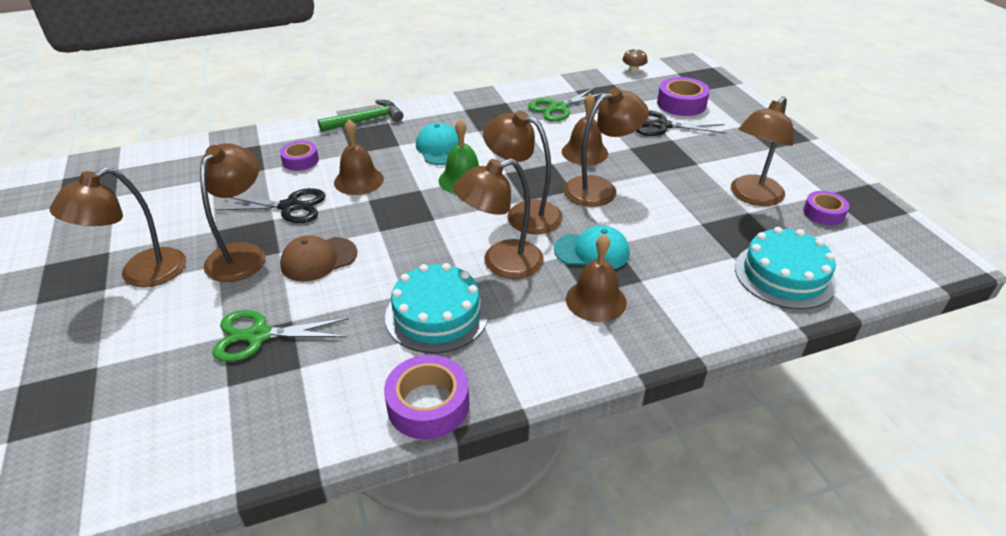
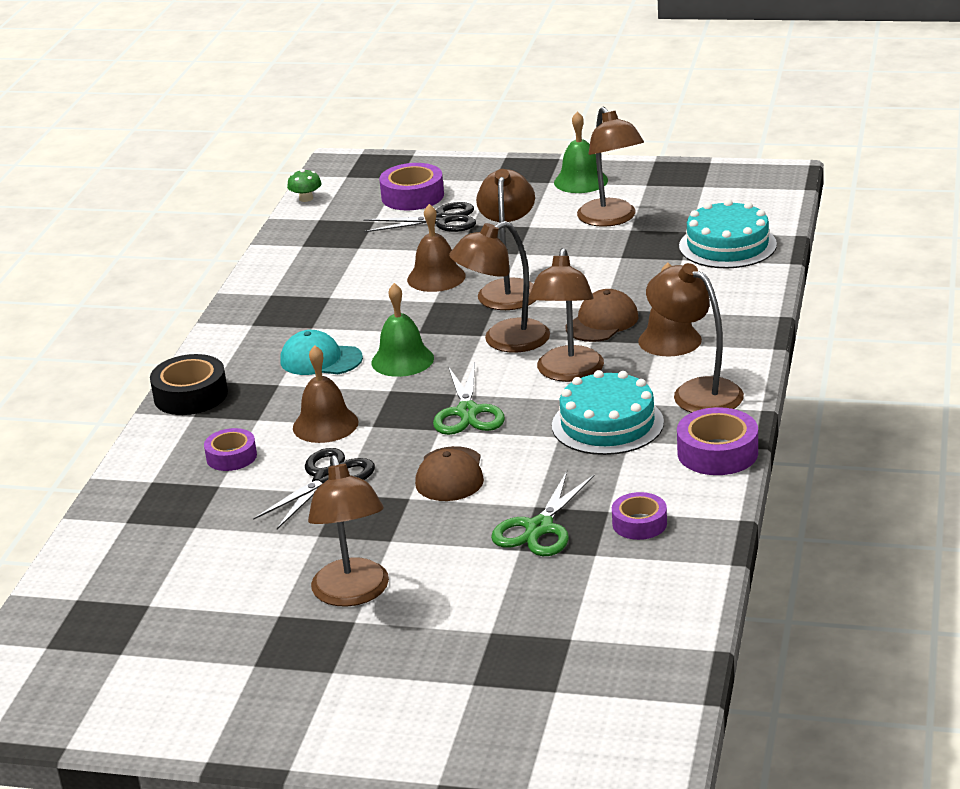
camera: 55 degrees left, 10 degrees down
(242, 254) = (387, 522): brown lamp -> brown lamp (696, 392)
(366, 120) = (190, 395): green hammer -> black tape
(558, 108) = (327, 266): green scissors -> green scissors (467, 412)
(592, 251) = (602, 322): turquoise cap -> brown cap
(633, 70) = (306, 198): brown mushroom -> green mushroom
(662, 126) = (440, 221): black scissors -> black scissors turned 135 degrees counterclockwise
(790, 161) = (581, 181): none -> green bell
(823, 213) = (670, 197): purple tape -> purple tape (639, 523)

